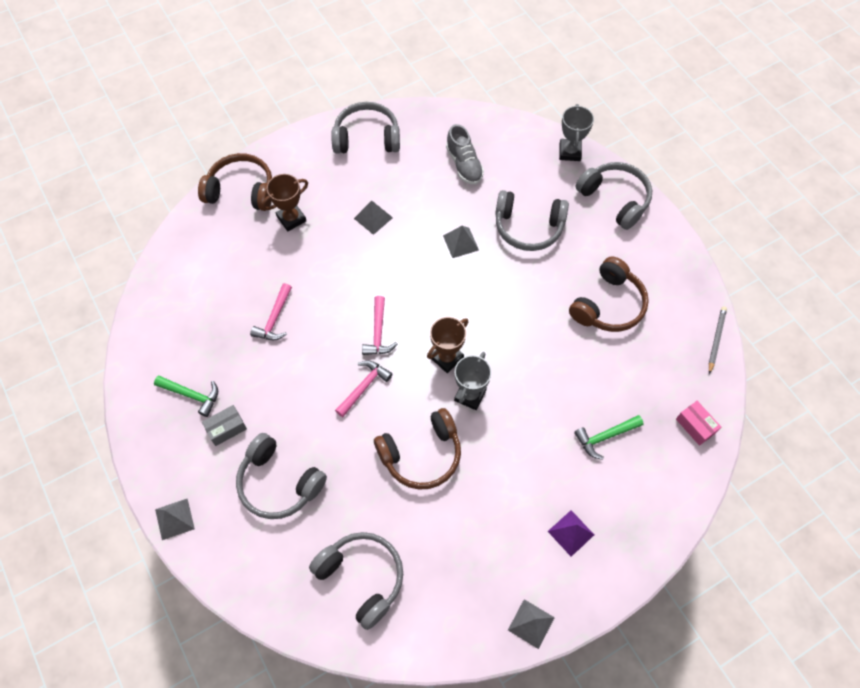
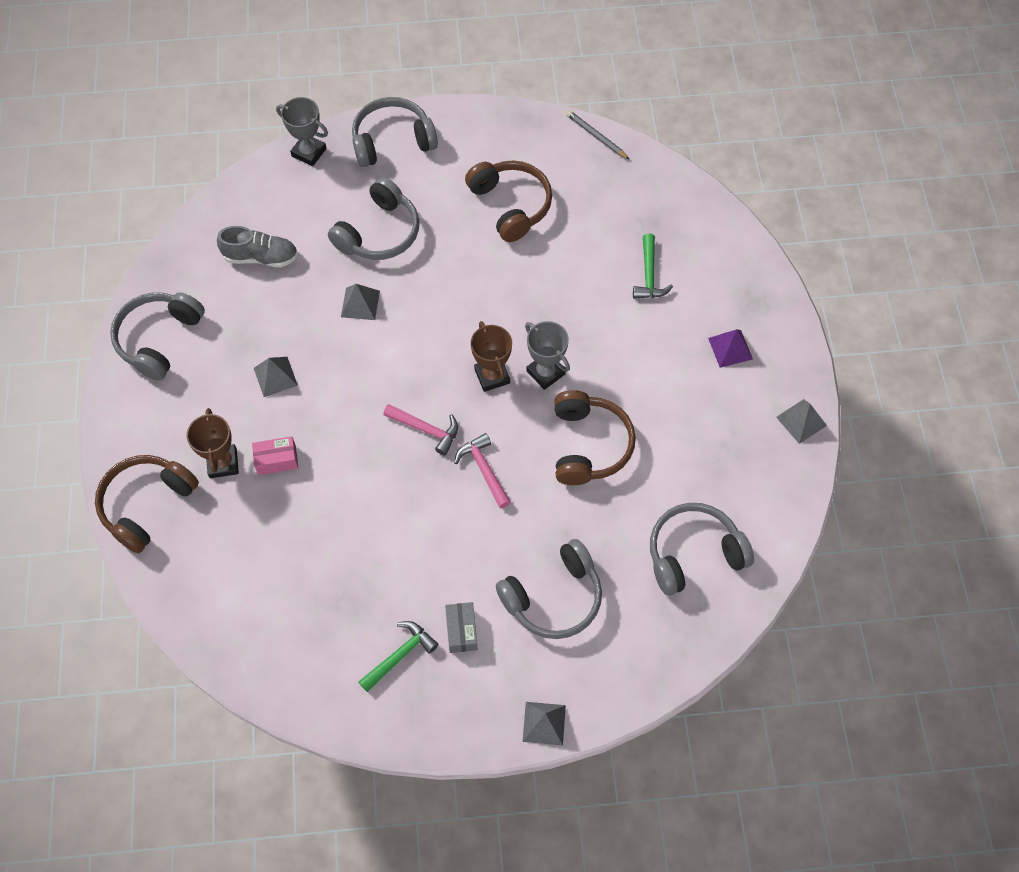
camera: 65 degrees left, 0 degrees up
(274, 319) = (349, 530): pink hammer -> none
(695, 426) = (674, 197): pink box -> pink box (277, 460)

